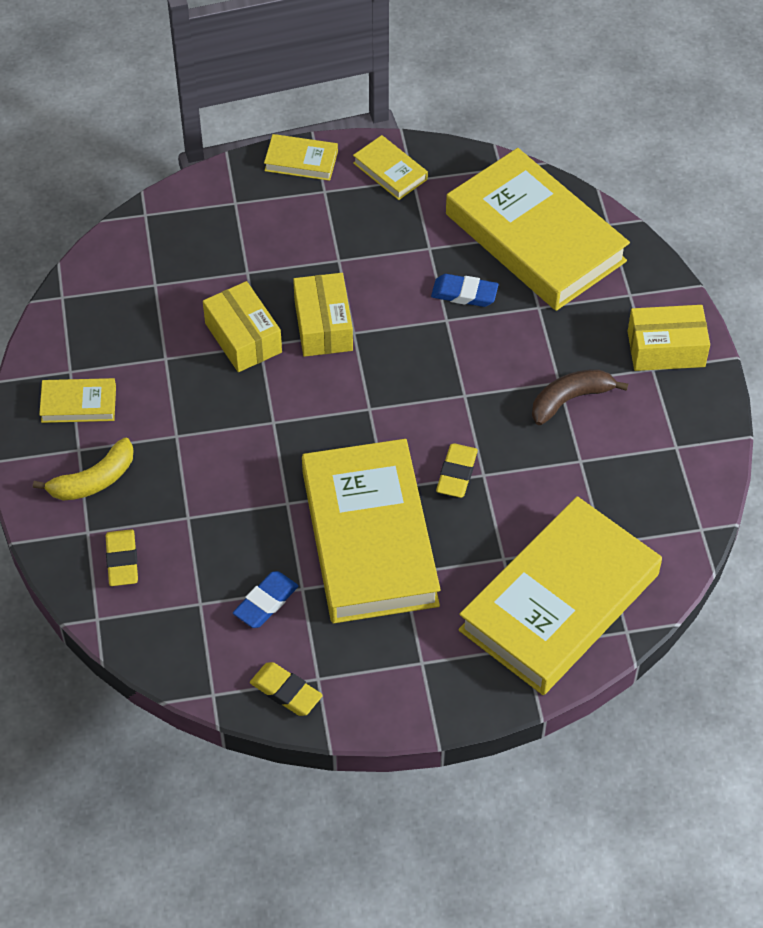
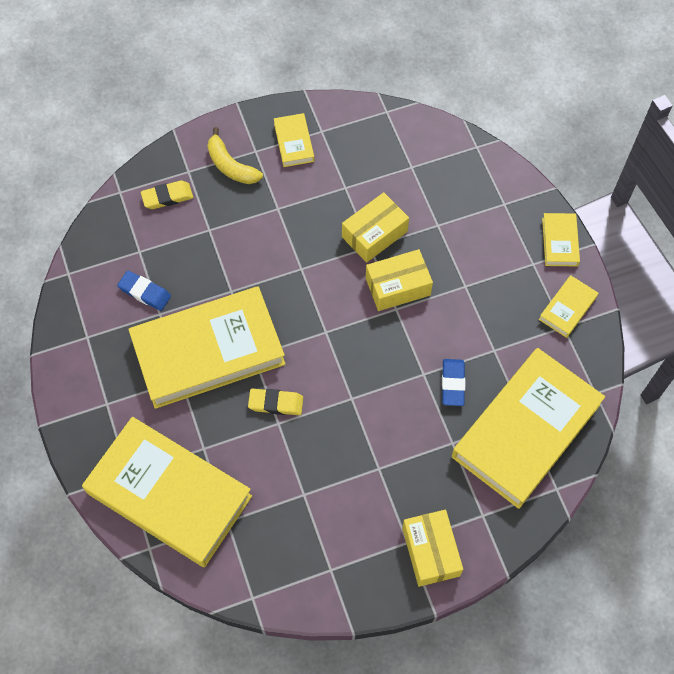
camera: 80 degrees right, 10 degrees up
(286, 692) = (74, 318): yellow eraser -> none
(570, 400) = (362, 479): brown banana -> none

